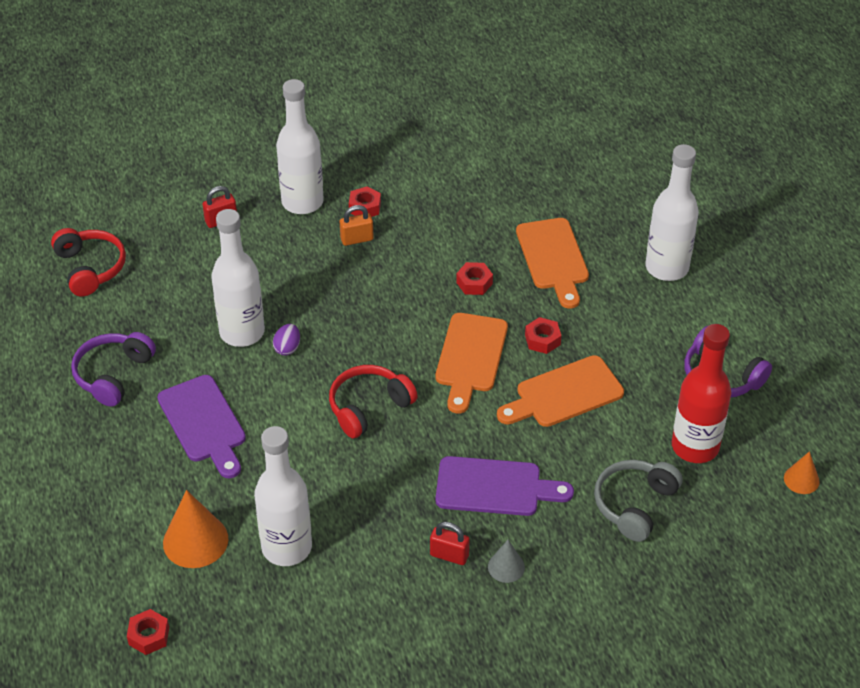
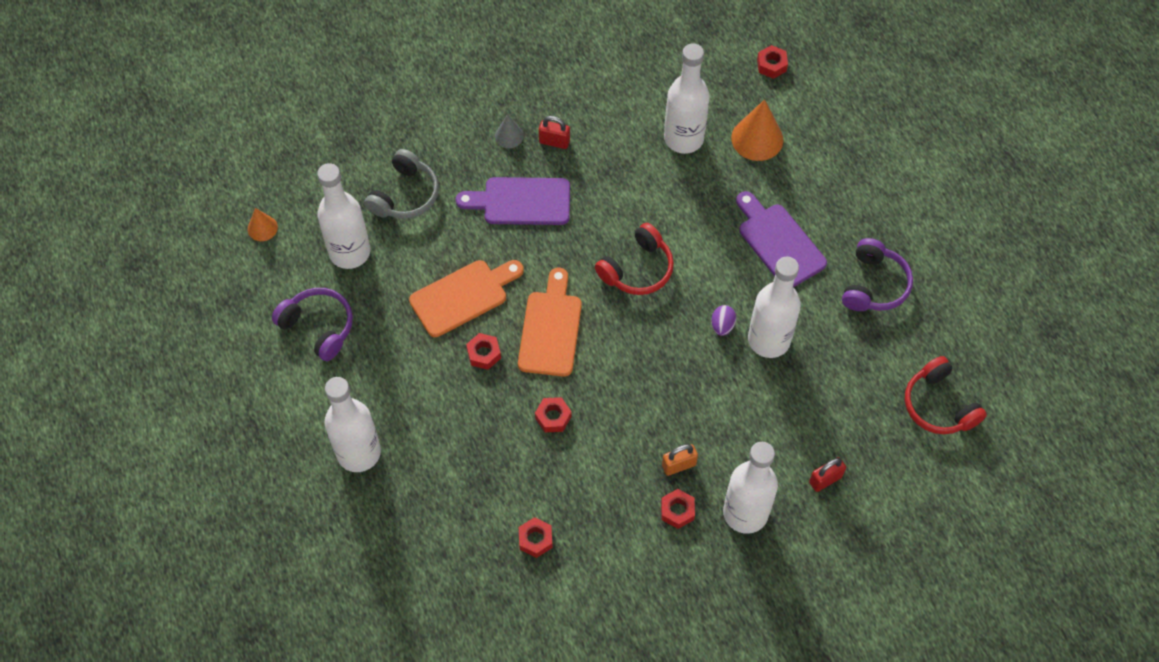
camera: 175 degrees right, 15 degrees up
(498, 196) = (535, 539): none -> red nut
(553, 258) = (474, 456): orange cutting board -> none
(695, 446) = (350, 252): red bottle -> white bottle

